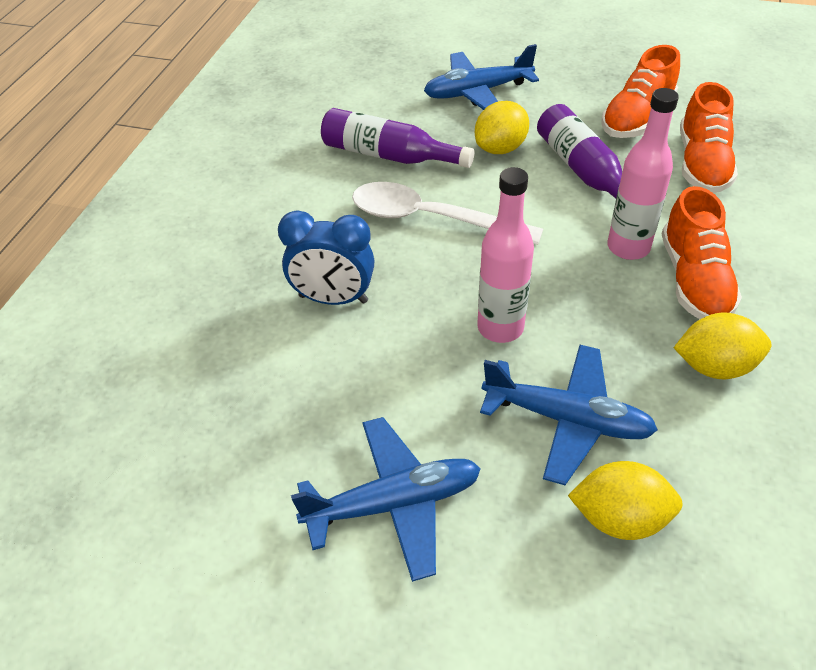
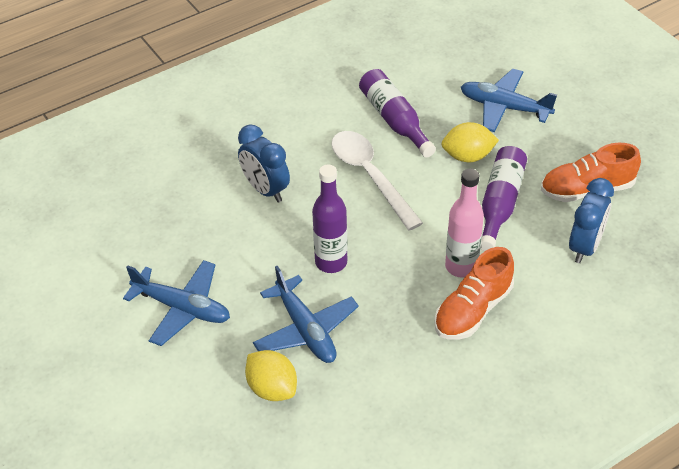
camera: 40 degrees right, 0 degrees up
(500, 328) = (331, 262): pink bottle -> purple bottle
(702, 164) = (584, 246): orange shoe -> blue clock
(714, 366) = (416, 360): yellow lemon -> none

